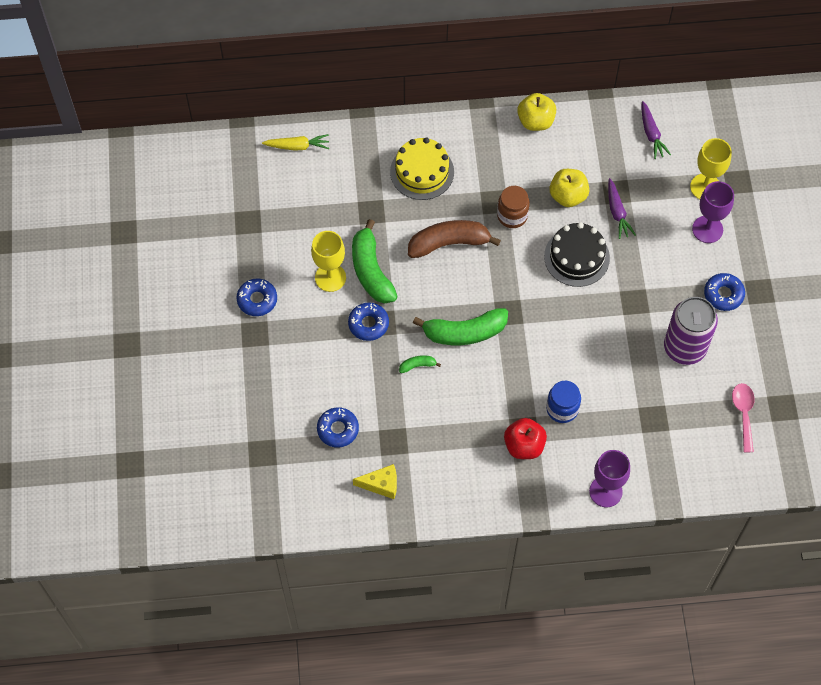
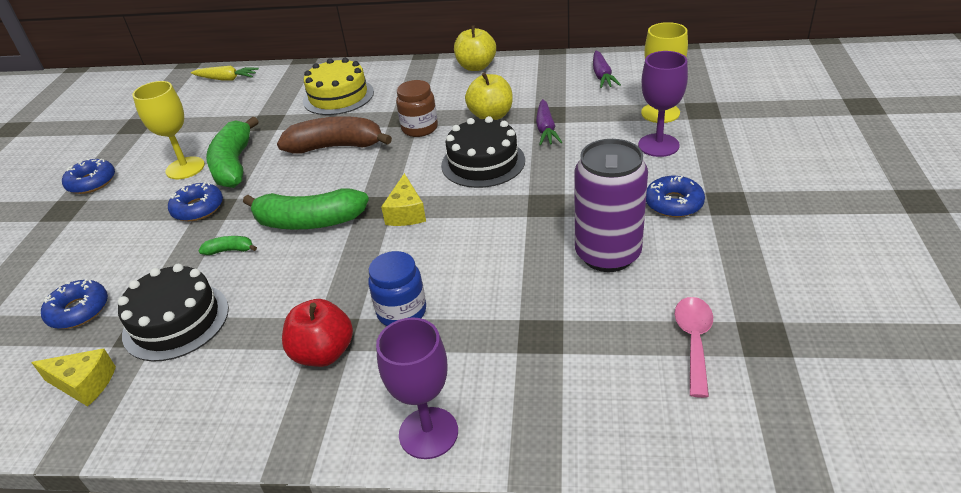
camera: 15 degrees right, 25 degrees down
(413, 431) = (176, 321): none -> black cake
(534, 317) = (406, 213): none -> yellow cheese

